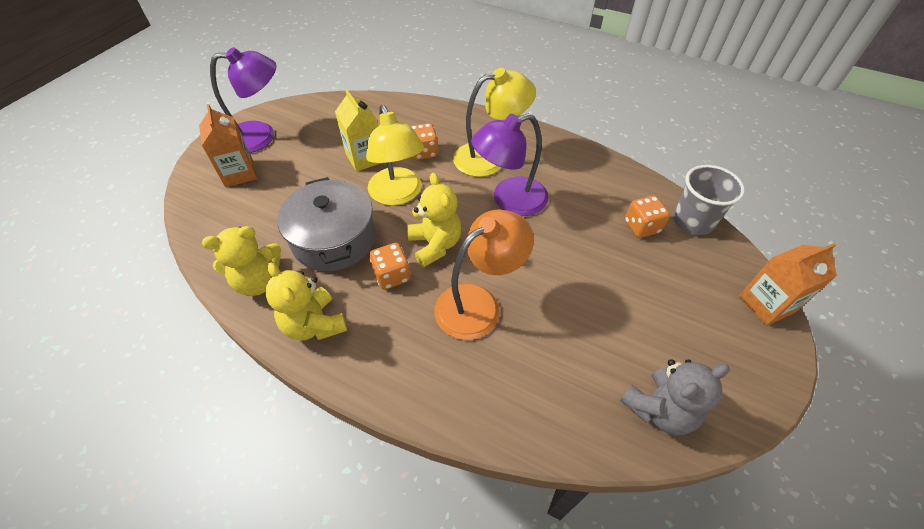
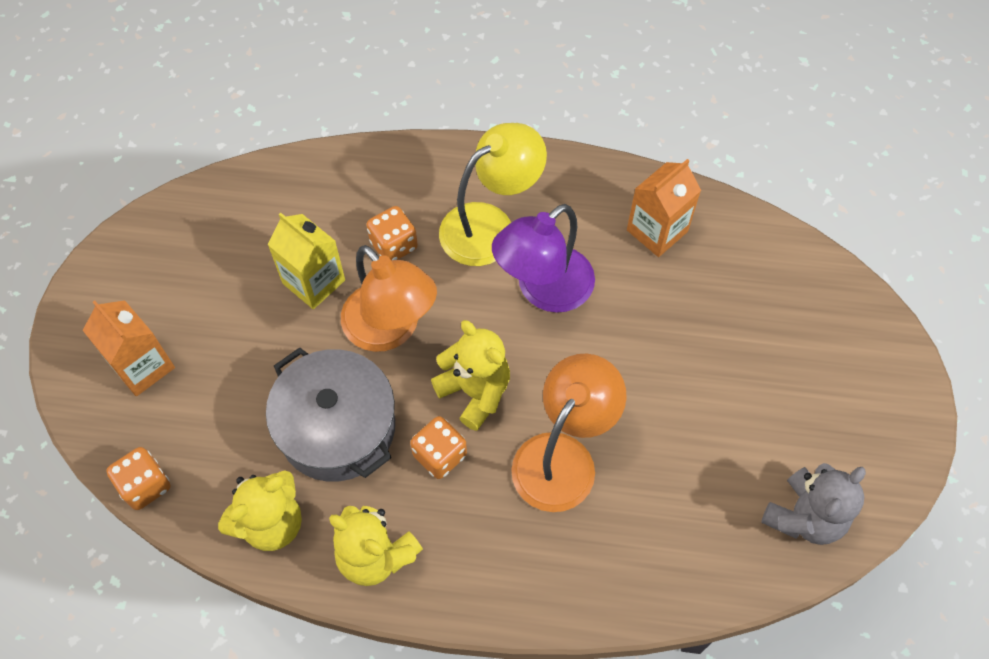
camera: 20 degrees left, 10 degrees up
(261, 136) = (136, 290): purple lamp -> none
(398, 195) = (390, 329): yellow lamp -> orange lamp
(641, 227) = (723, 278): orange dice -> orange dice (145, 485)
(692, 221) = (782, 249): grey cup -> none
(766, 304) = (889, 343): orange carton -> orange carton (657, 231)

